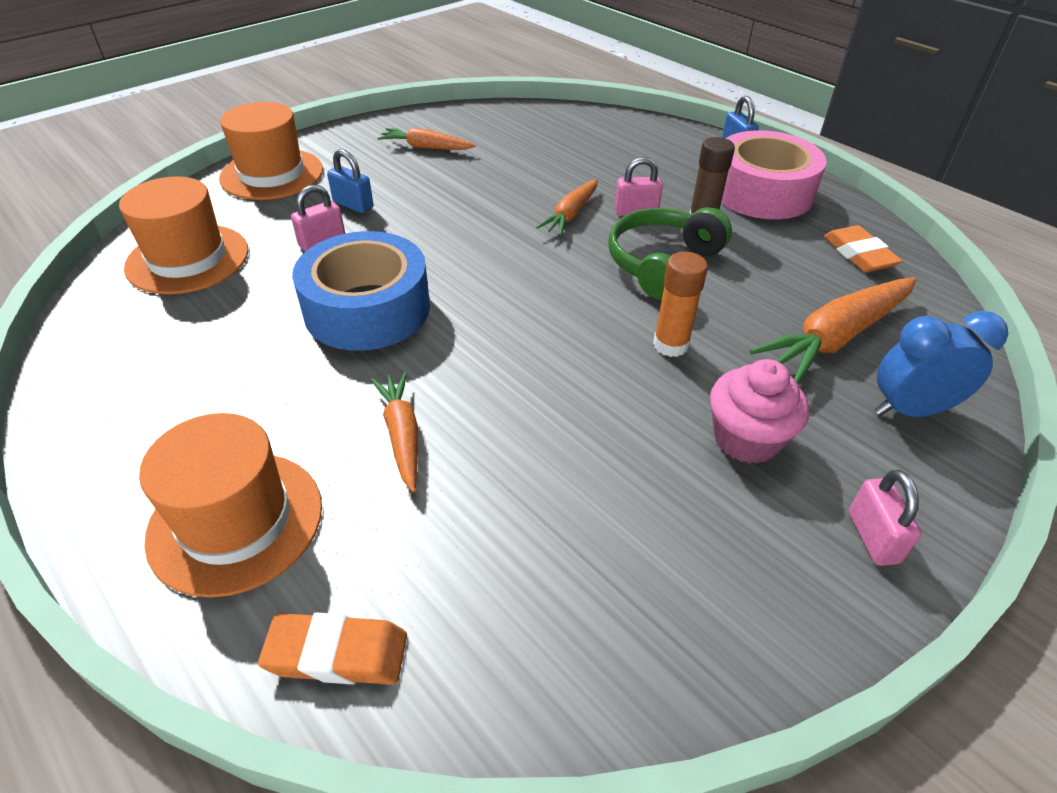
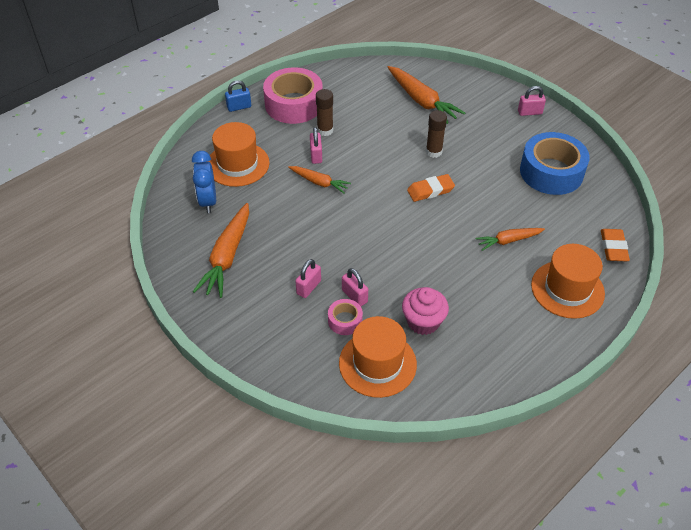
camera: 90 degrees left, 5 degrees up
(272, 174) = (264, 342): orange hat -> orange hat (237, 164)
(279, 233) = (345, 321): none -> pink tape
(353, 205) = (308, 287): blue padlock -> pink padlock
(367, 309) = (419, 265): blue tape -> blue tape (551, 172)
(426, 147) = (227, 256): orange carrot -> orange carrot, size x1.69
(663, 264) = (368, 149): green headphones -> none
(670, 345) = (434, 152): orange glue stick -> brown glue stick
(746, 439) = (489, 136): pink cupcake -> pink cupcake (423, 321)
(859, 254) = (355, 81): orange eraser -> orange eraser (430, 190)
(910, 410) = (464, 90): blue clock -> blue clock (208, 201)

